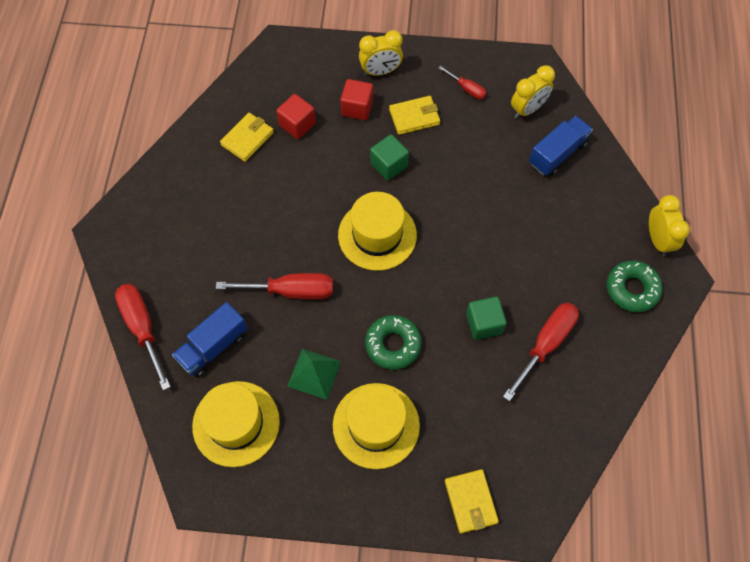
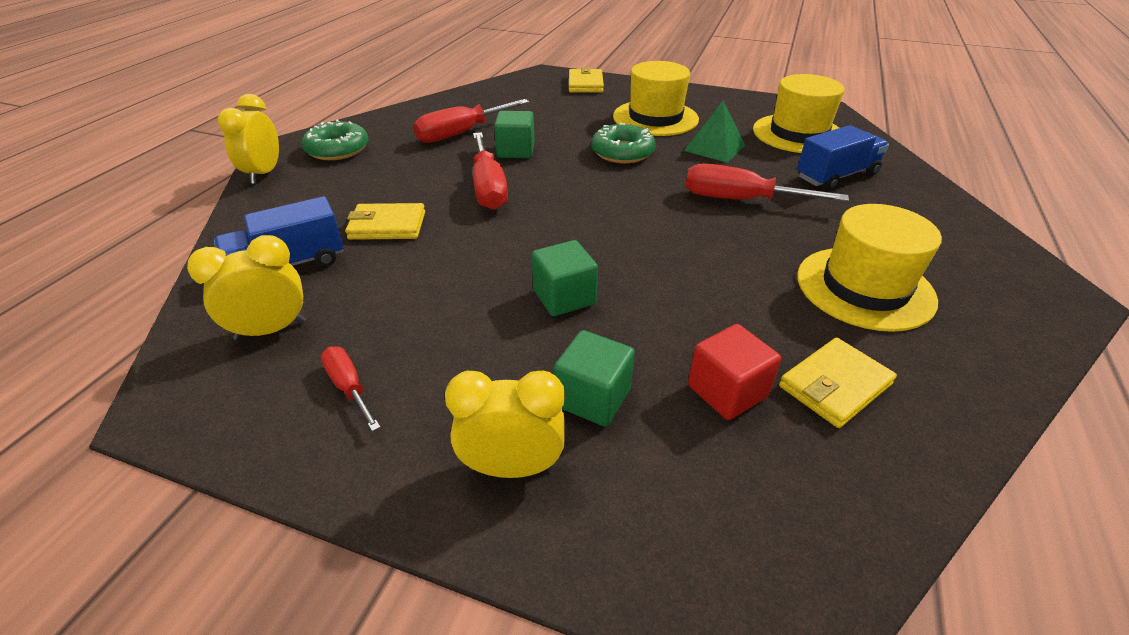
camera: 165 degrees left, 25 degrees down
(142, 328) = (937, 199): red screwdriver -> red screwdriver (488, 187)
(357, 108) = (592, 398): red cube -> green cube
(377, 235) = (612, 227): yellow hat -> yellow hat (864, 288)
(414, 117) = (484, 358): yellow wallet -> yellow wallet (387, 226)

